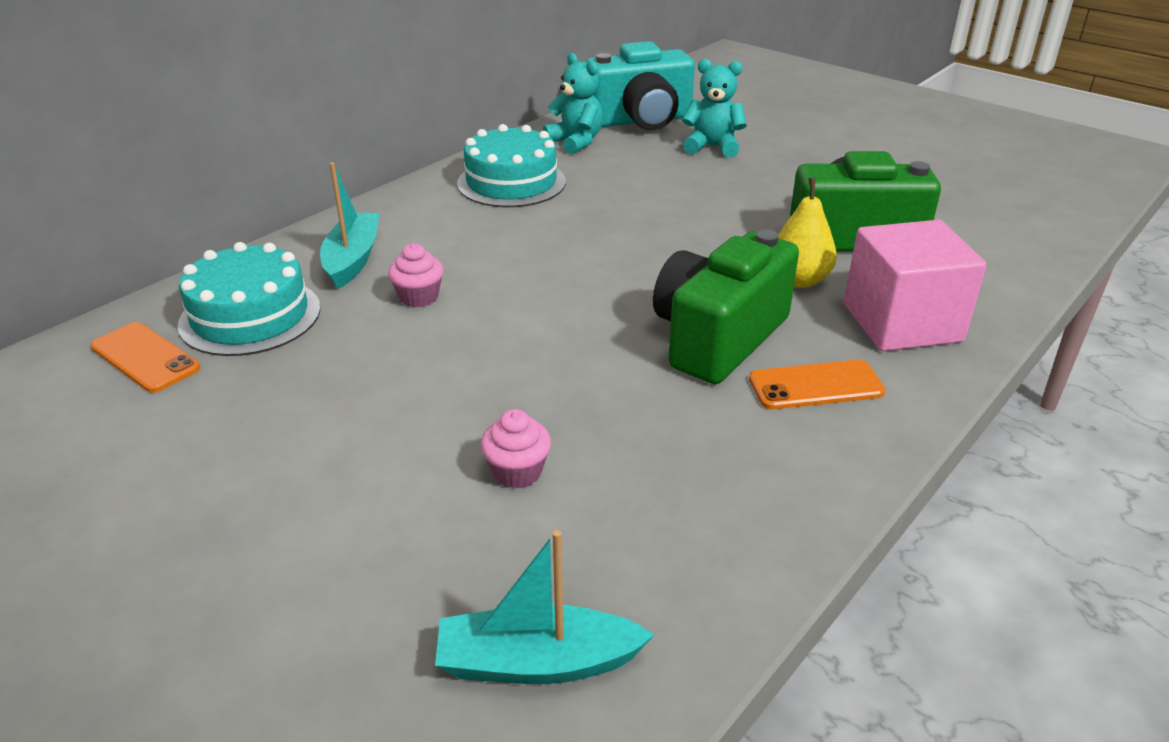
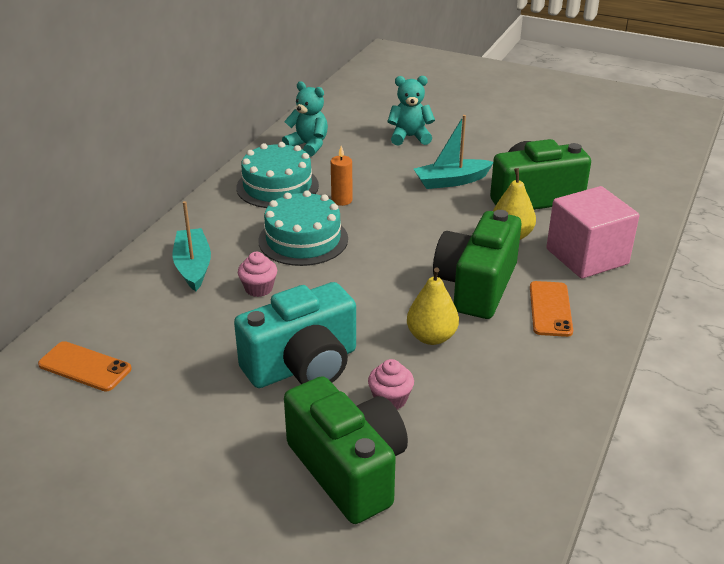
camera: 15 degrees left, 0 degrees up
(250, 316) = (143, 322): turquoise cake -> turquoise cake (303, 239)
(404, 561) = (349, 469): none -> green camera
(537, 662) = (459, 510): turquoise boat -> turquoise boat (451, 181)
(585, 208) = (341, 200): none -> orange candle
(620, 396) = (431, 337): none -> yellow pear
(641, 120) = (348, 120): turquoise camera -> turquoise camera (303, 366)
(816, 386) = (550, 309): orange phone -> orange phone turned 60 degrees counterclockwise

